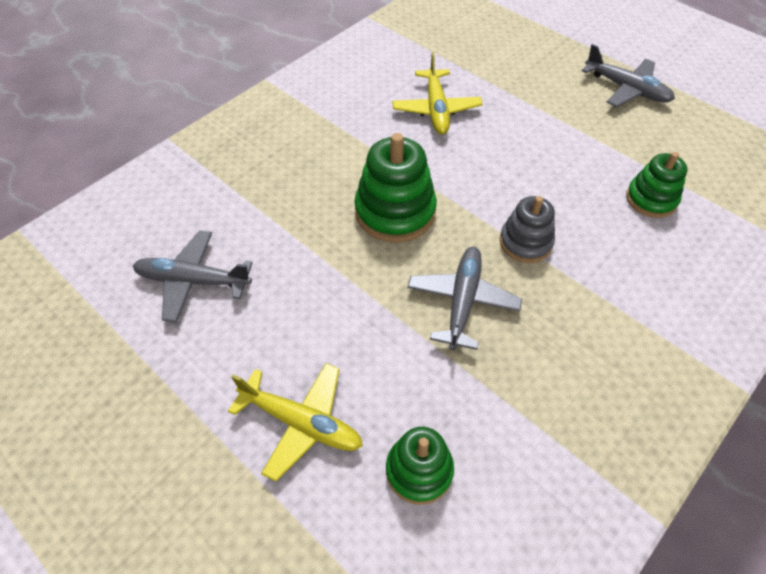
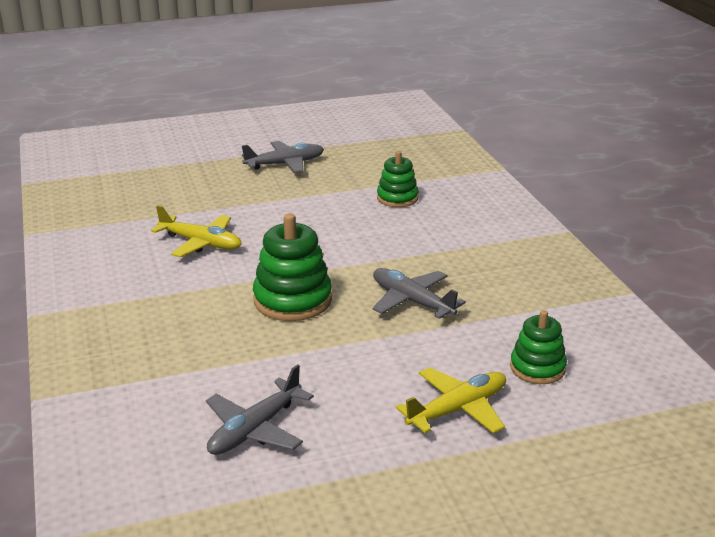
camera: 60 degrees left, 25 degrees down
(525, 242) = (384, 257): grey stacking toy -> none

